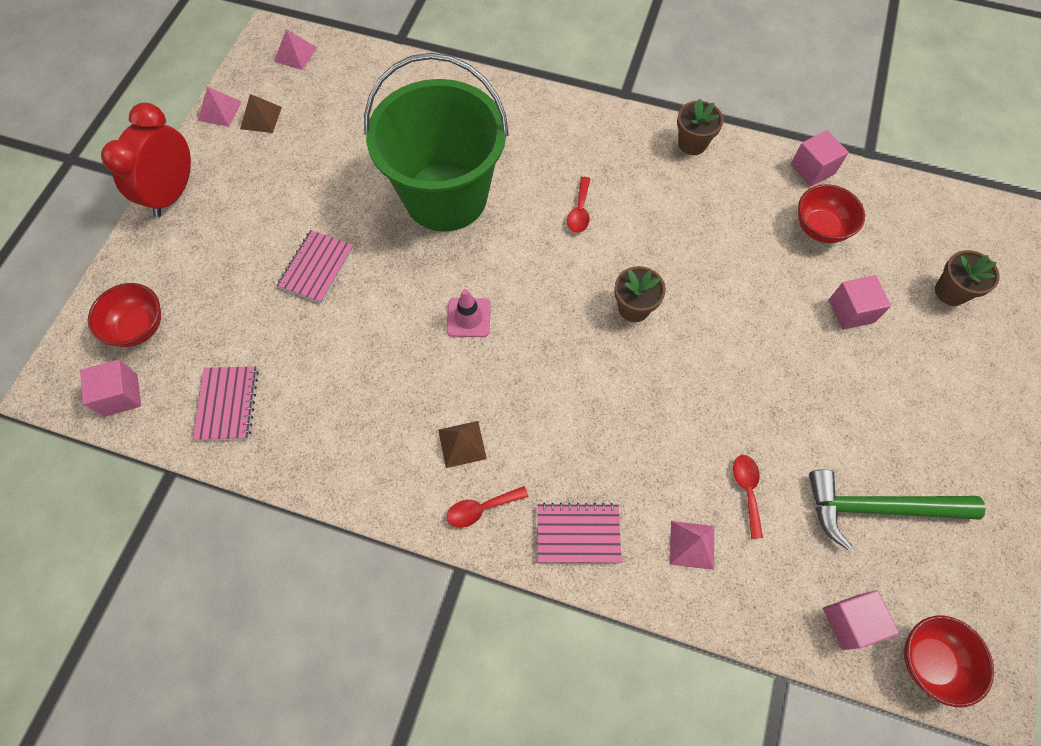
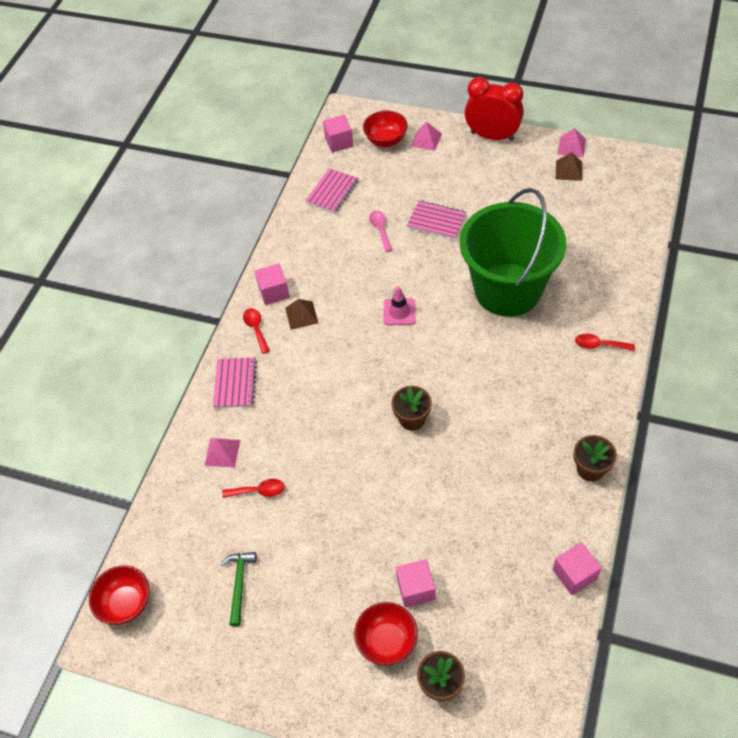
camera: 95 degrees right, 10 degrees down
(227, 404) = (332, 192): pink notebook -> pink notebook turned 60 degrees counterclockwise
(295, 54) = (638, 180): pink pyramid -> pink pyramid (426, 139)
(318, 338) = (380, 229): none -> pink spoon
(579, 211) = (503, 380): red spoon -> red spoon (599, 345)
(820, 228) = (504, 573): red bowl -> red bowl (387, 641)
(850, 622) = (159, 552): pink cube -> pink cube (274, 292)
(877, 508) = (239, 584): green hammer -> green hammer, size x0.58

